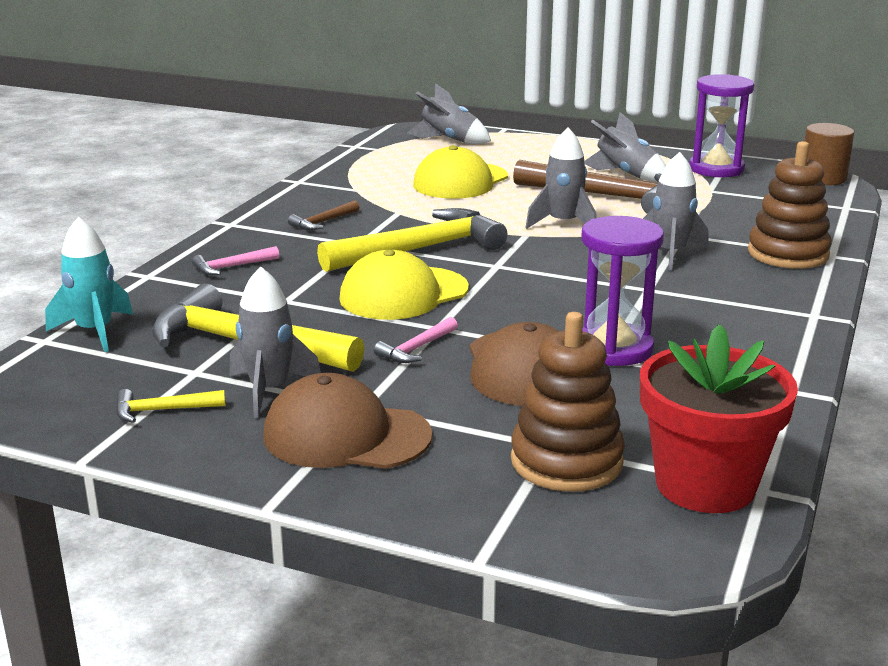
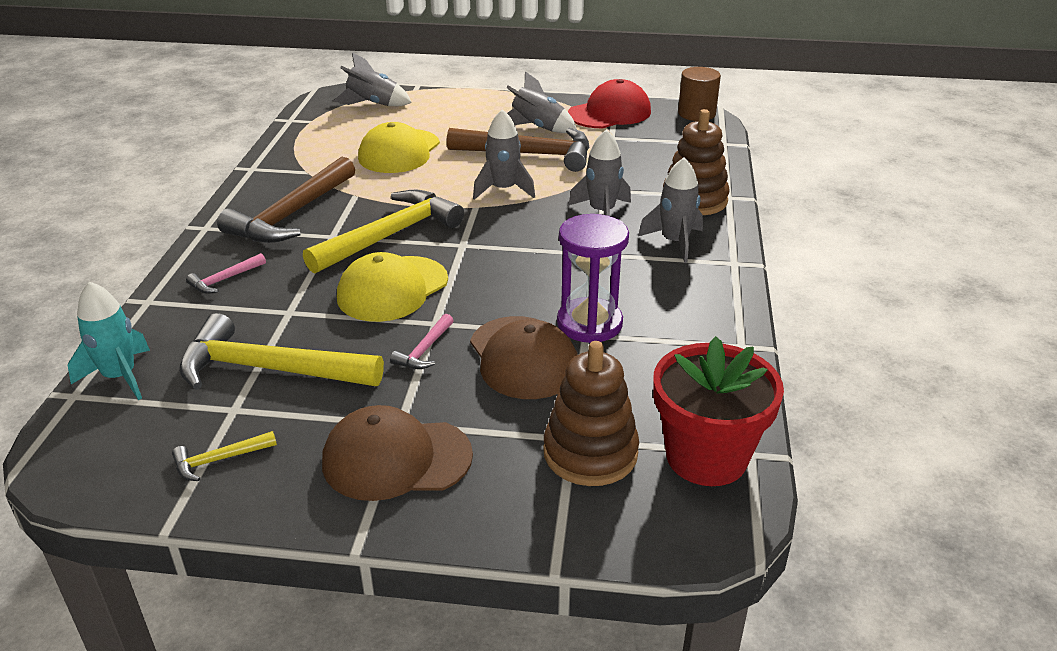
camera: 15 degrees left, 10 degrees up
(269, 390) = (310, 419): grey rocket -> grey rocket (675, 242)
(323, 222) = (291, 215): brown hammer -> brown hammer, size x2.29
(716, 169) = (609, 113): purple hourglass -> red cap

